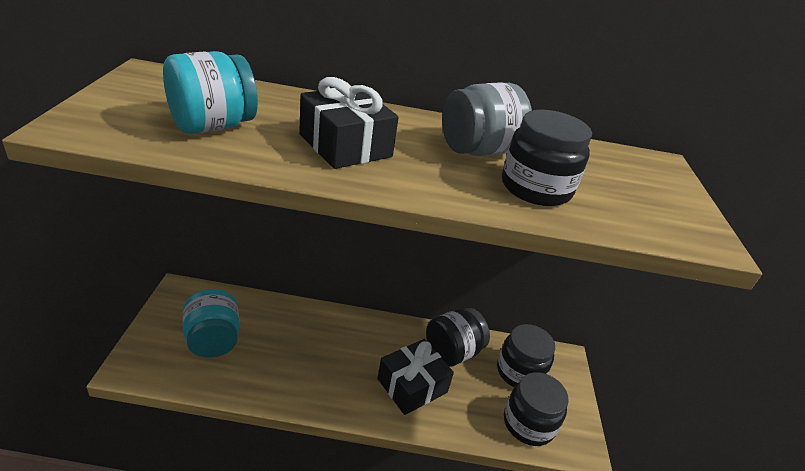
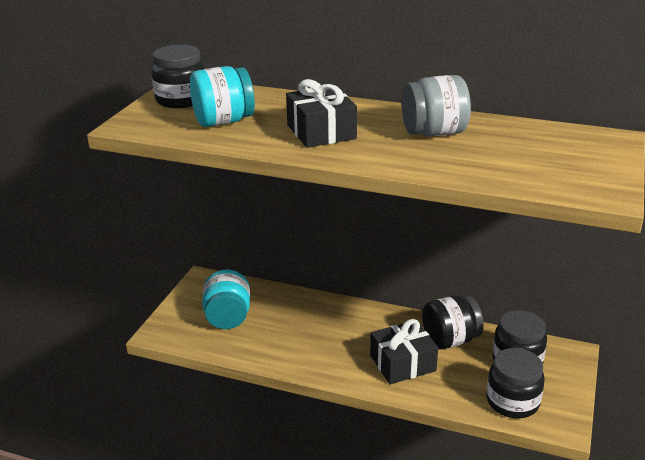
camera: 20 degrees right, 5 degrees down
(535, 188) = (470, 159): black jar -> black jar (181, 99)

